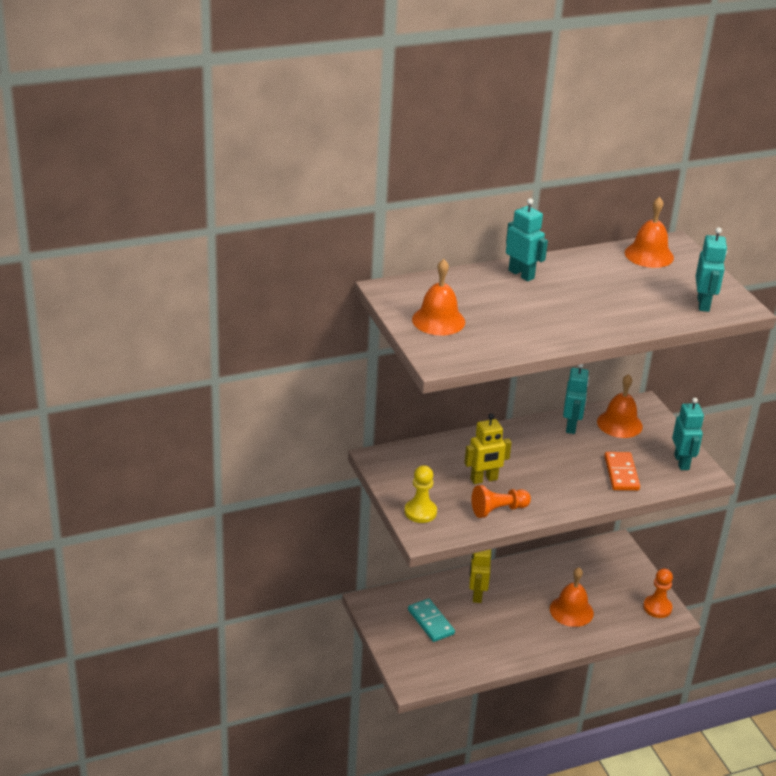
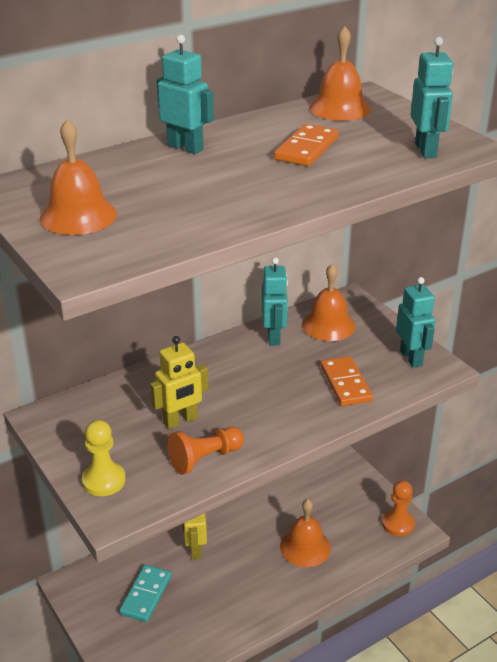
camera: 10 degrees left, 0 degrees up
(431, 622) = (146, 595): turquoise domino -> turquoise domino turned 60 degrees clockwise
(612, 289) = (307, 149): none -> orange domino

